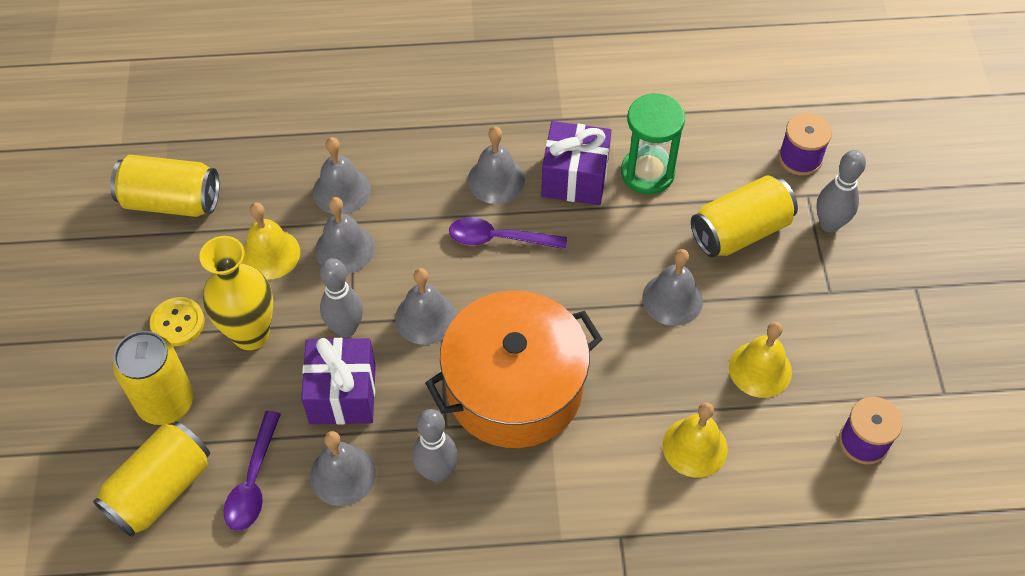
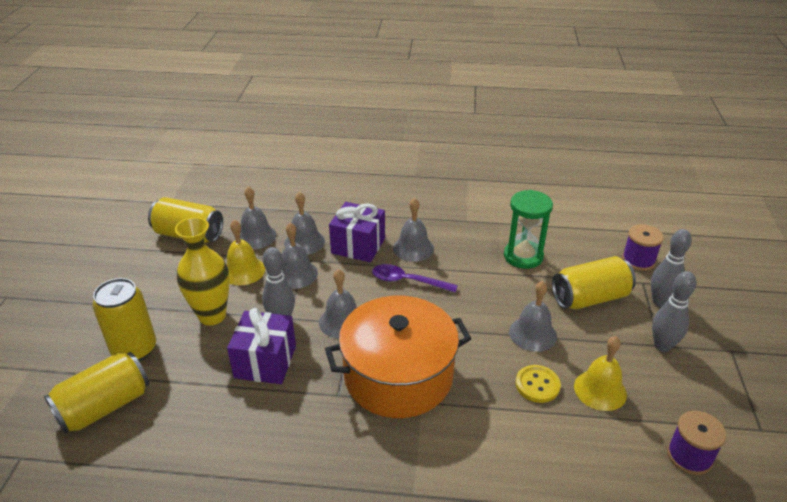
camera: 10 degrees right, 20 degrees down
(178, 323) = (164, 302): yellow button -> yellow button (537, 385)
(253, 481) = (177, 411): purple spoon -> none
(342, 474) = (247, 417): grey bell -> grey bell (256, 236)
(437, 472) = (322, 426): grey bowling pin -> grey bowling pin (662, 346)
(575, 178) = (470, 253): purple gift -> purple gift (358, 246)
(695, 447) = (540, 439): yellow bell -> none

